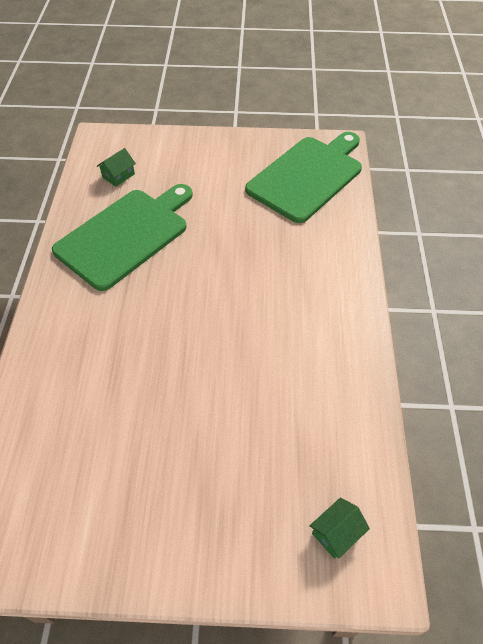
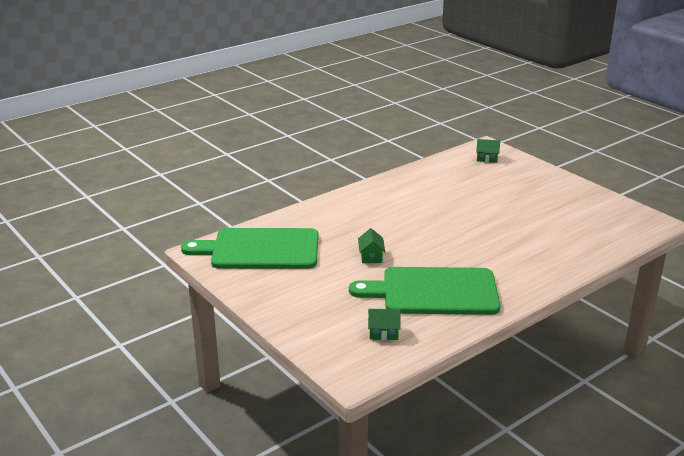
camera: 130 degrees left, 25 degrees down
(221, 233) = (371, 256): none -> green house

